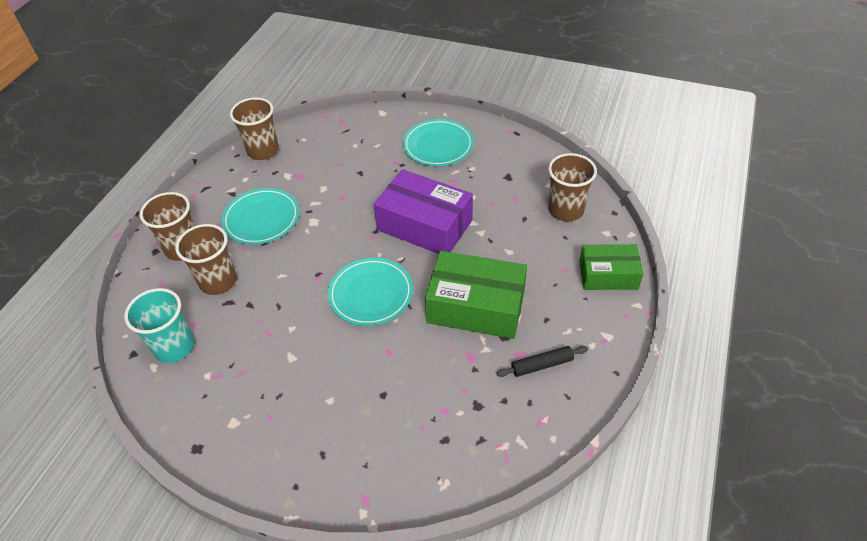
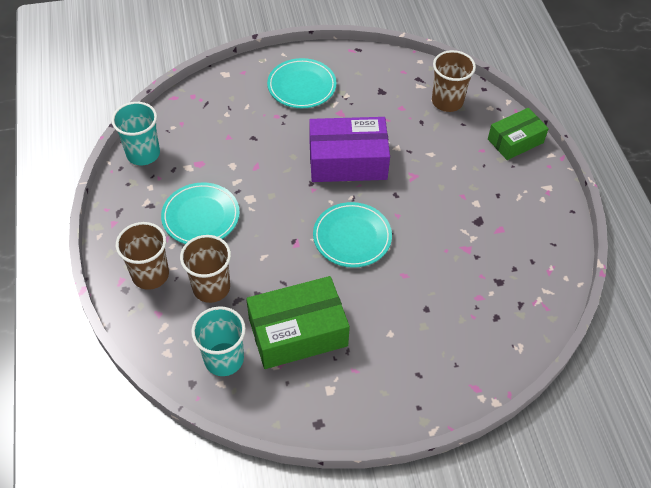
camera: 35 degrees left, 5 degrees up
(263, 151) = (143, 154): brown cup -> turquoise cup
(476, 306) = (440, 209): green box -> green box (298, 332)
(542, 365) = (520, 230): black rolling pin -> none

